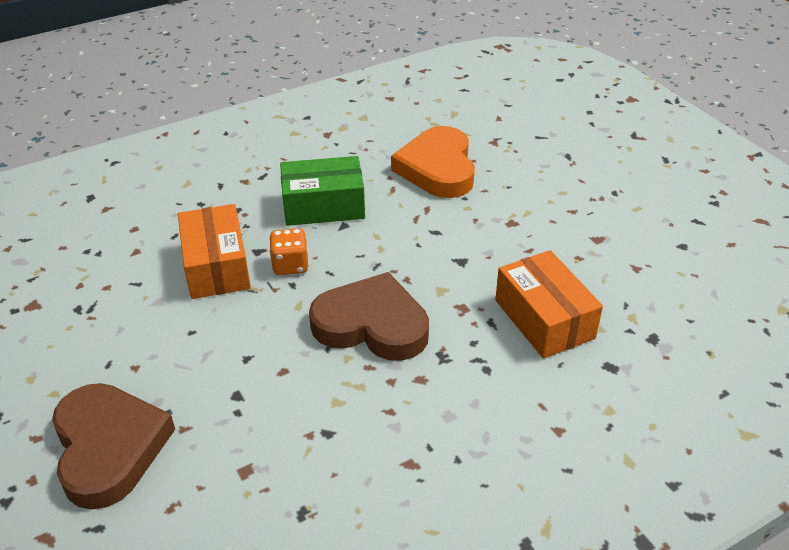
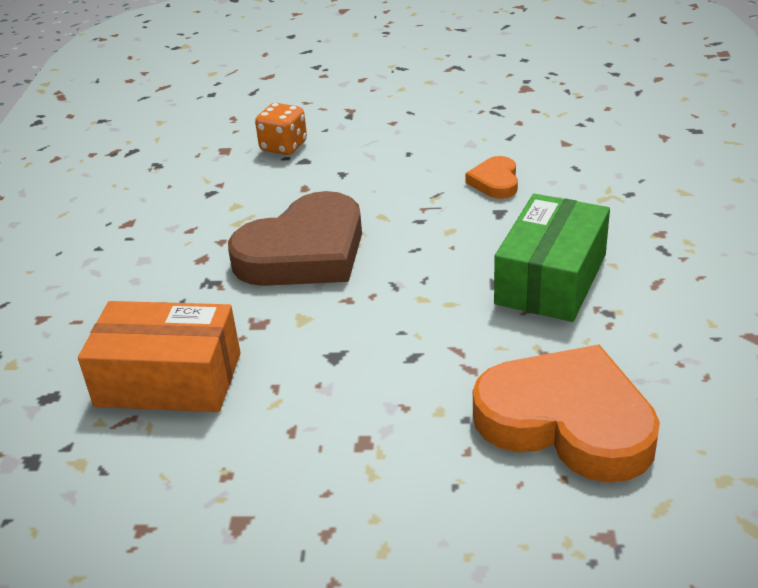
camera: 125 degrees right, 5 degrees down
(109, 447) = (317, 102): brown heart -> none
(216, 266) = (495, 182): orange box -> orange heart
(290, 265) = (452, 226): orange dice -> orange dice (283, 147)

